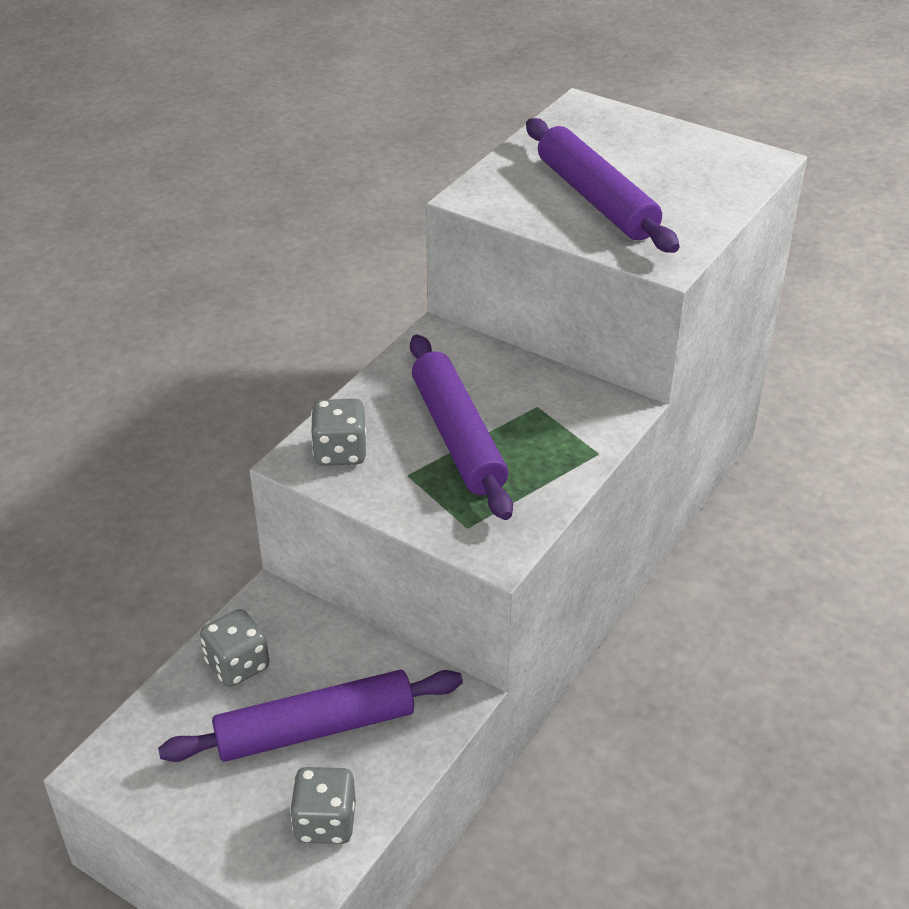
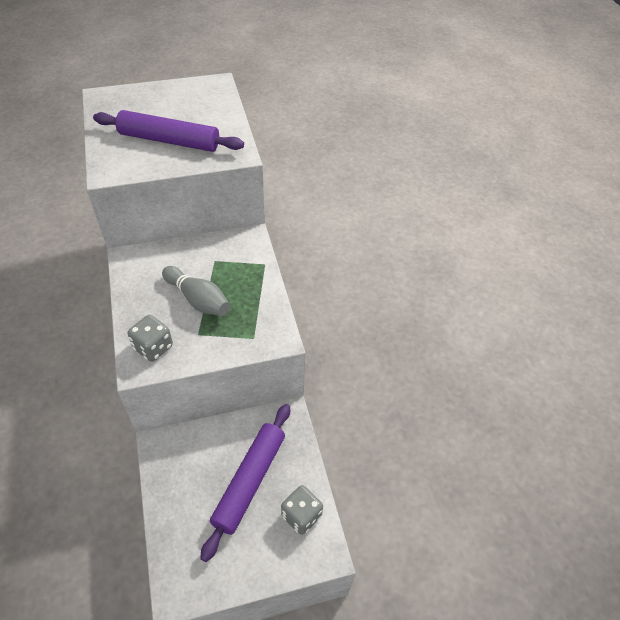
camera: 50 degrees left, 10 degrees up
(237, 665) = (181, 486): grey dice -> none
(457, 437) = (198, 299): purple rolling pin -> grey bowling pin

